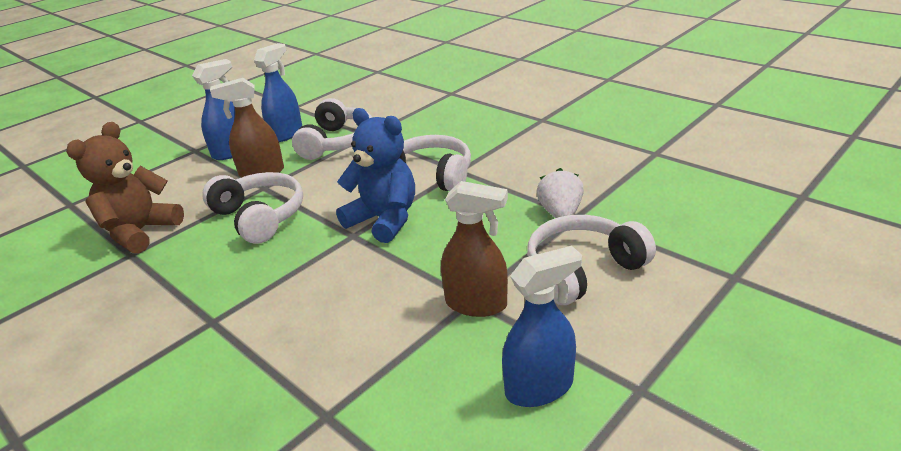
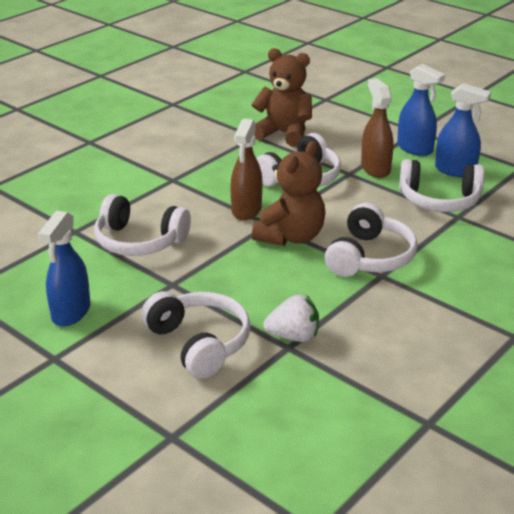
camera: 85 degrees right, 0 degrees up
(370, 338) = (139, 241): none -> white headphones
(384, 220) = (291, 237): blue teddy bear -> brown teddy bear
(476, 304) = (166, 286): brown spray bottle -> brown spray bottle (246, 210)
(539, 387) = (71, 312): blue spray bottle -> blue spray bottle turned 45 degrees clockwise

